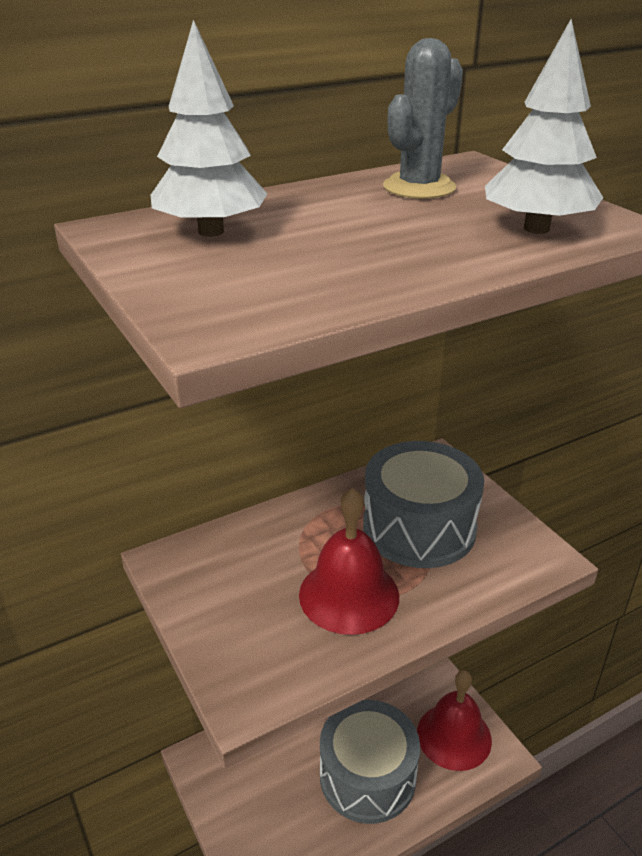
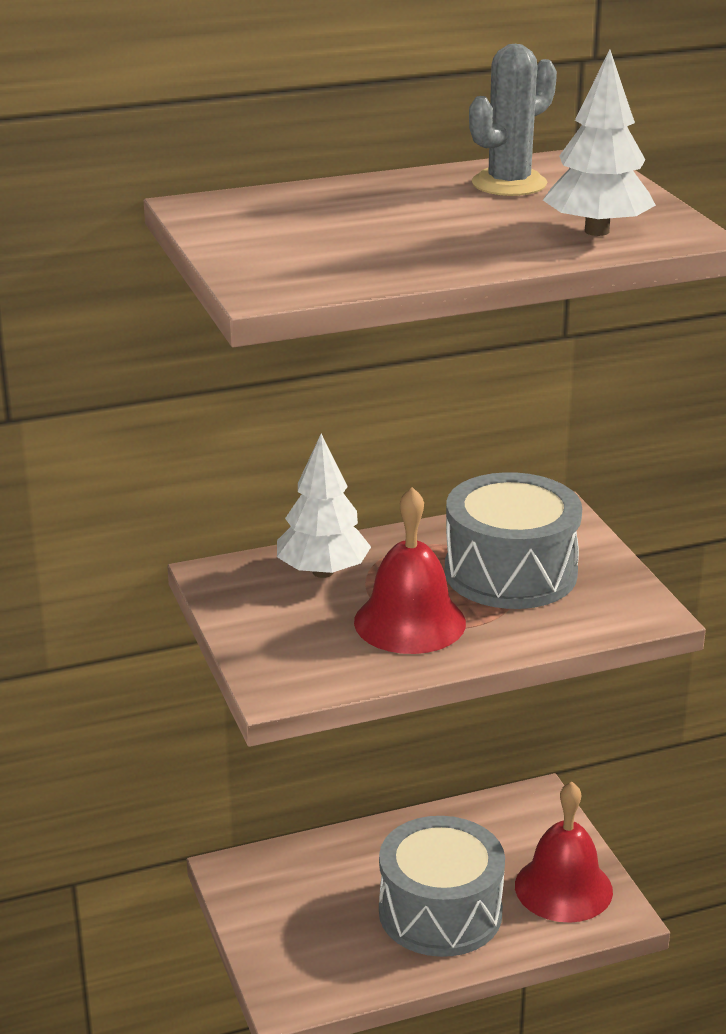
camera: 10 degrees right, 5 degrees down
(211, 232) = (286, 215): white tree -> white tree (323, 572)

